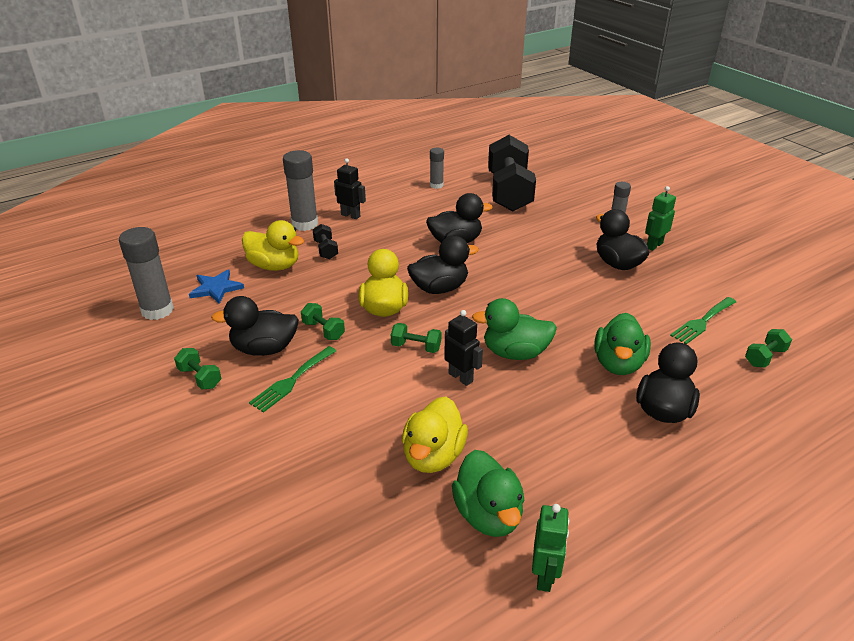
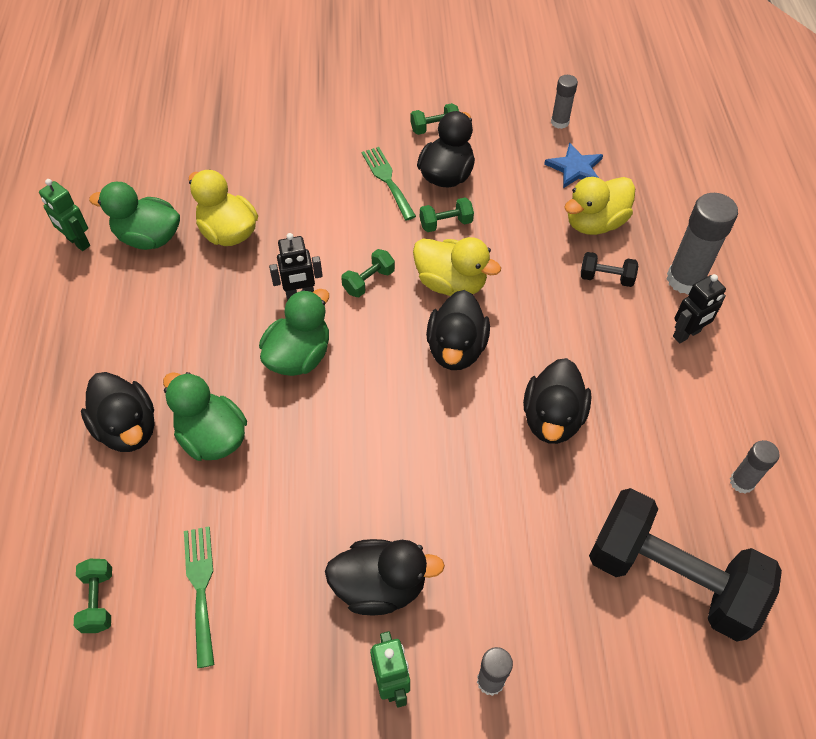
camera: 120 degrees right, 20 degrees up
(157, 310) = (559, 122): grey glue stick -> grey glue stick, size x0.56

